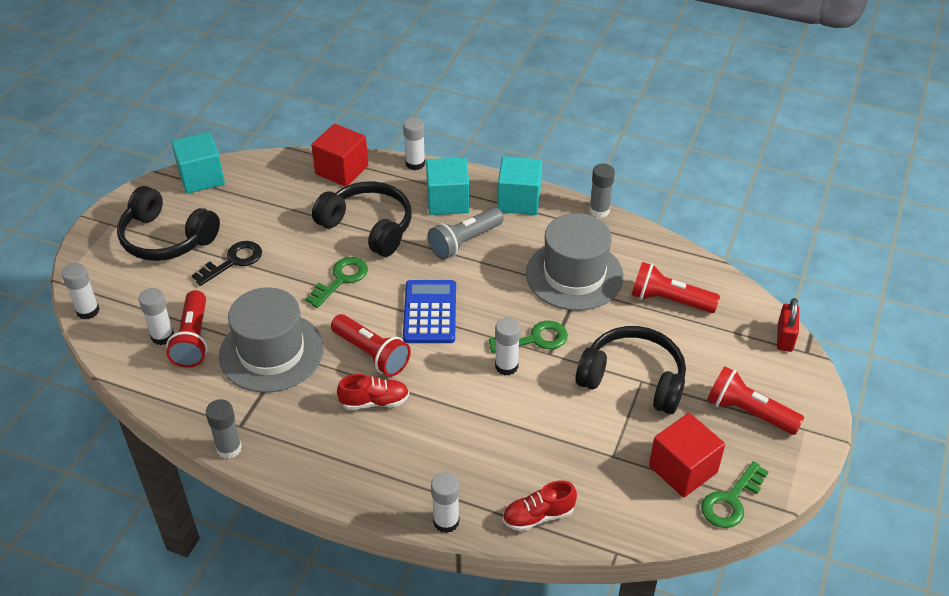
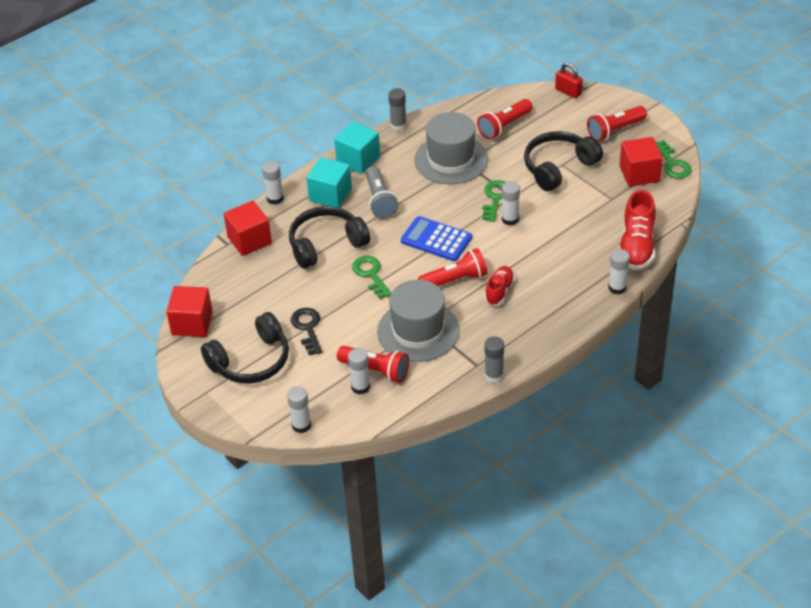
camera: 60 degrees left, 0 degrees up
(201, 177) = (192, 323): turquoise cube -> red cube
(538, 516) = (636, 246): red shoe -> red shoe, size x1.66

